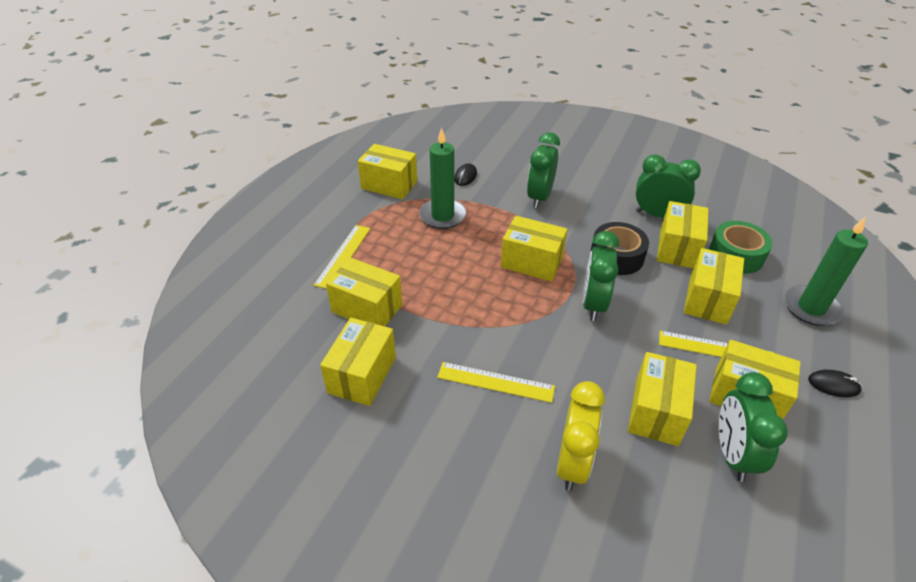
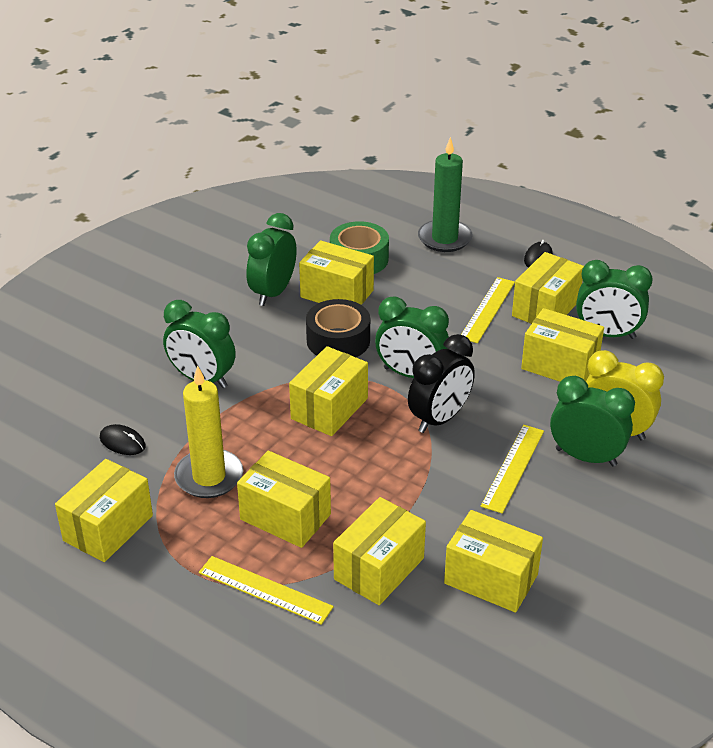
camera: 80 degrees left, 5 degrees down
(442, 216) = (209, 477): green candle -> yellow candle
(525, 438) = (586, 457): none -> green clock
(543, 327) = (439, 419): none -> black clock
(708, 300) = (421, 295): yellow box -> yellow box (285, 517)

